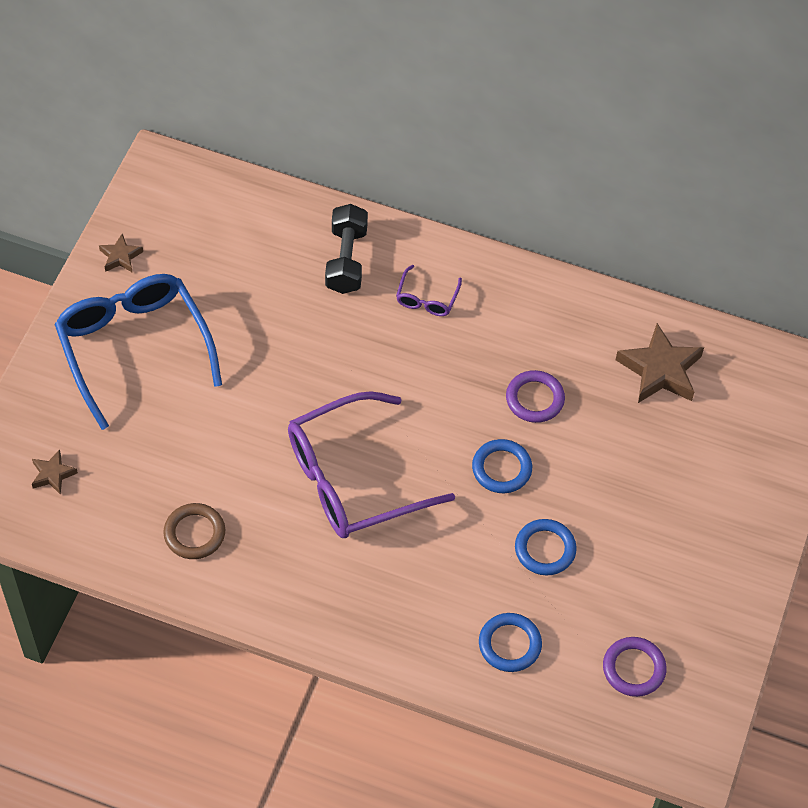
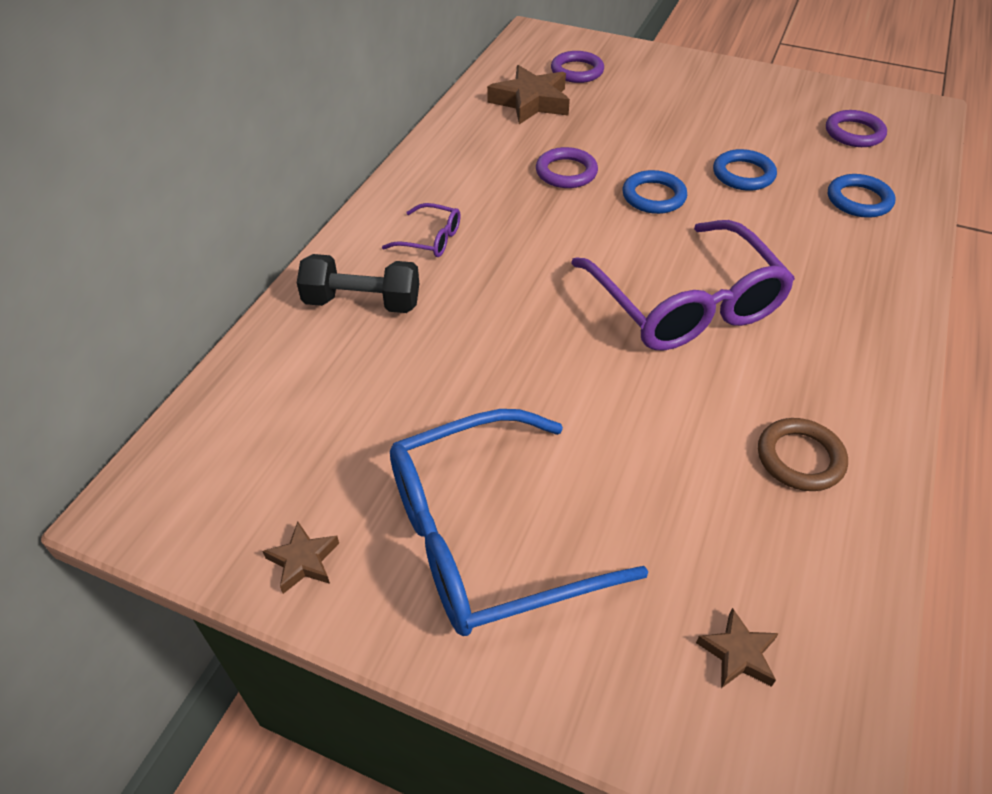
camera: 85 degrees left, 10 degrees down
(731, 413) = (577, 71): none -> purple ring

